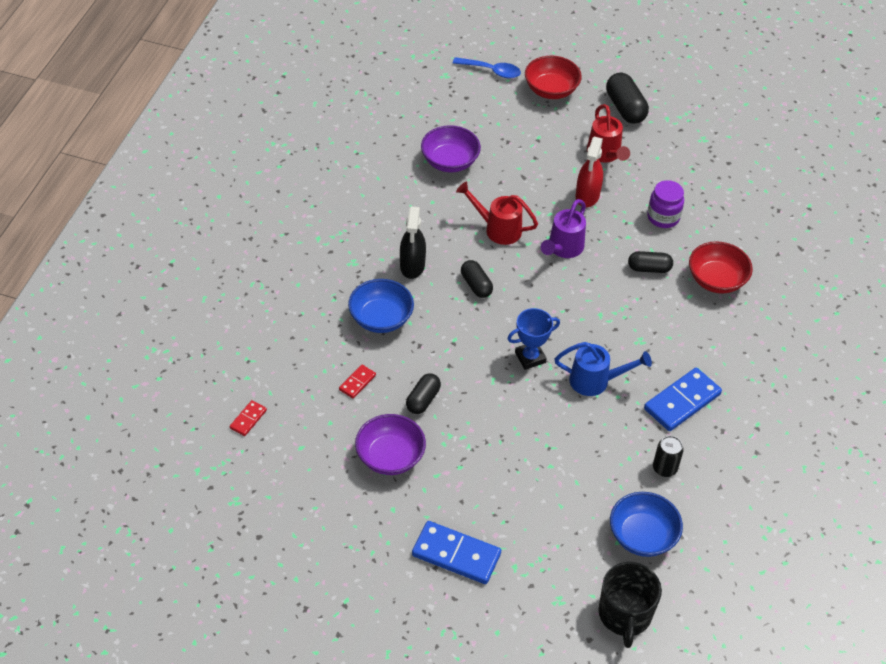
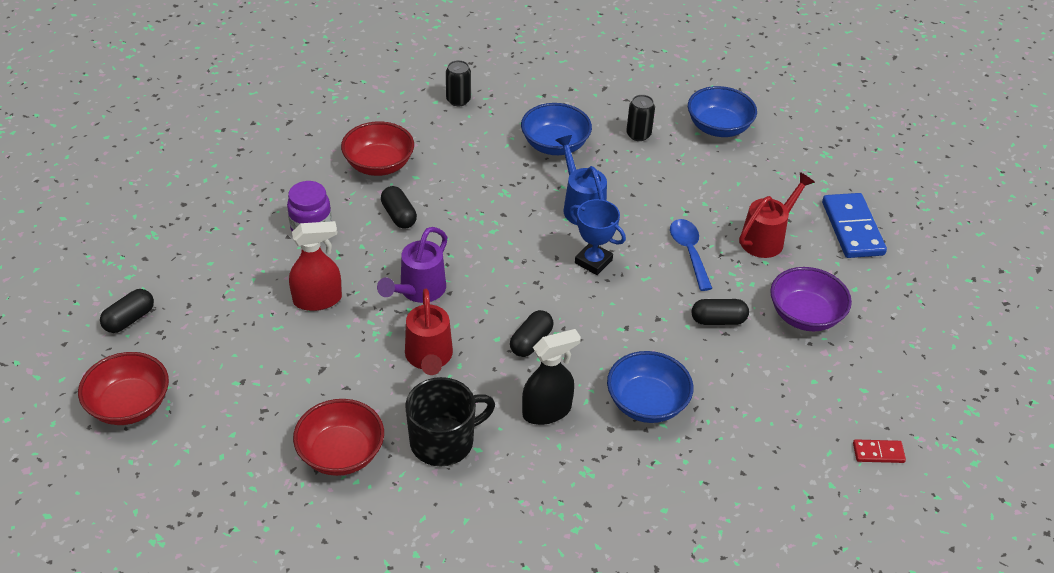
camera: 120 degrees left, 5 degrees down
(357, 382) = (747, 382): red domino -> none
(450, 162) = (341, 453): purple bowl -> red bowl
(491, 71) = (119, 487): blue spoon -> blue spoon (689, 252)
(563, 248) = (418, 291): purple watering can -> purple watering can turned 120 degrees clockwise
(605, 154) = (232, 309): red watering can -> red watering can (766, 238)
(625, 108) = (129, 319): black capsule -> black capsule, size x0.65
(625, 614) = (798, 116): black mug -> black mug (443, 441)
(682, 401) = (555, 145): blue domino -> blue bowl
(778, 364) = (458, 100): none -> black can

